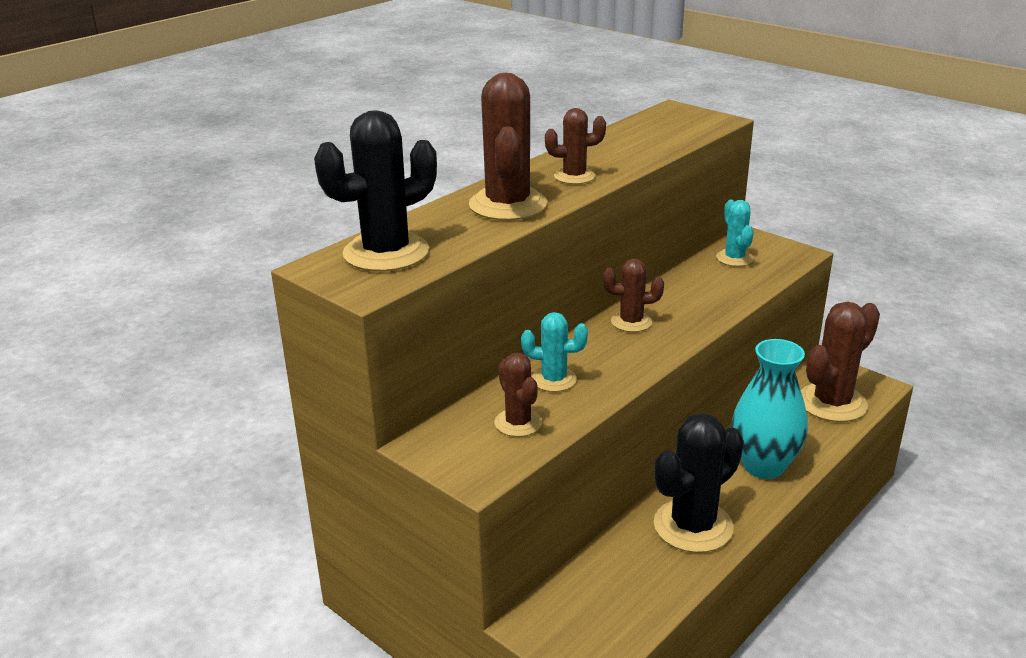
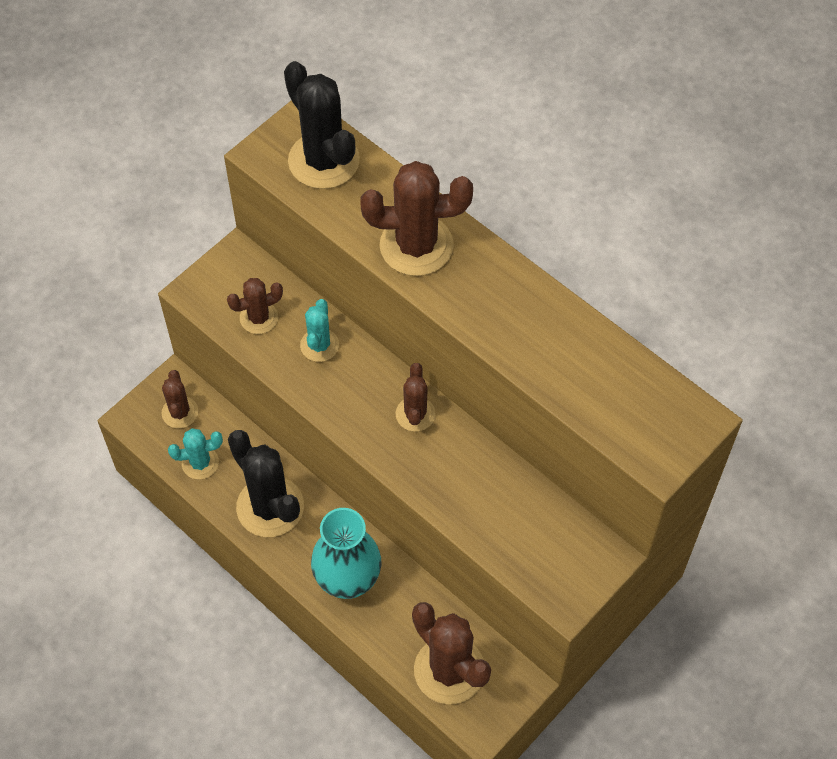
camera: 90 degrees right, 30 degrees up
(574, 176) = (484, 302): brown cactus -> brown cactus (180, 412)
(734, 258) = (551, 530): turquoise cactus -> turquoise cactus (200, 463)

